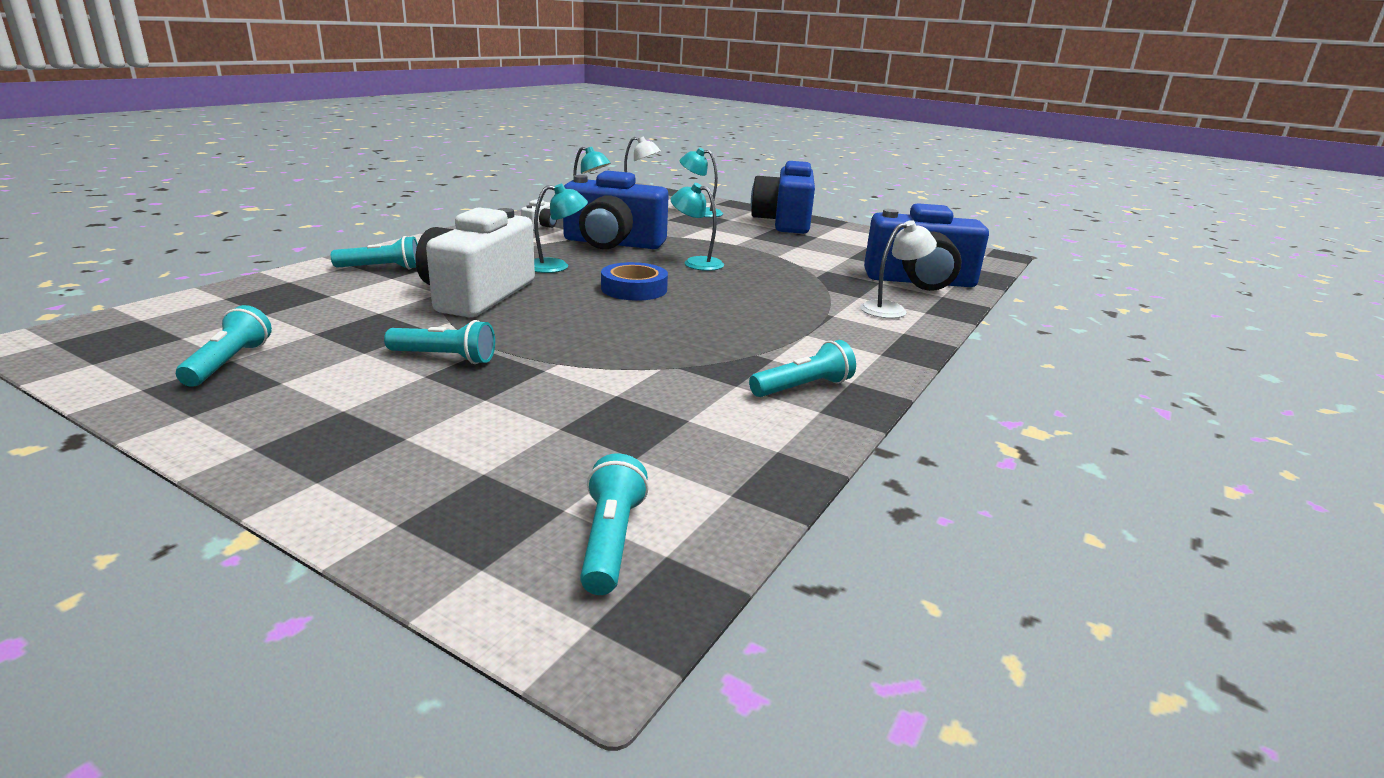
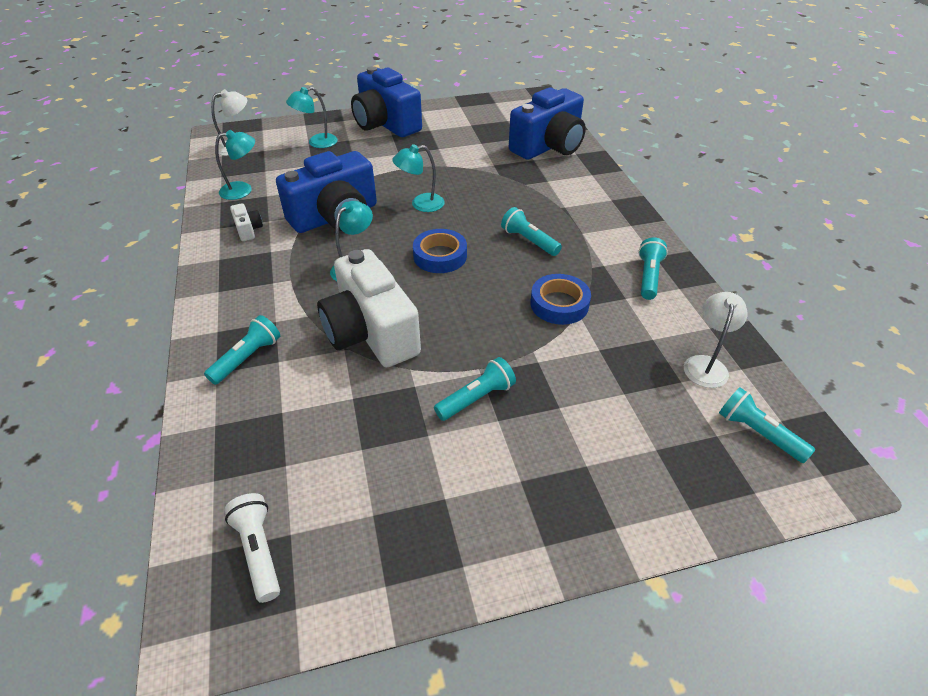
camera: 45 degrees left, 20 degrees up
(153, 333) = (259, 551): none -> white flashlight
(229, 363) = (378, 518): turquoise flashlight -> turquoise flashlight (529, 241)
(658, 355) = (559, 304): none -> blue tape
(891, 309) = (577, 182): white lamp -> white lamp (706, 364)

